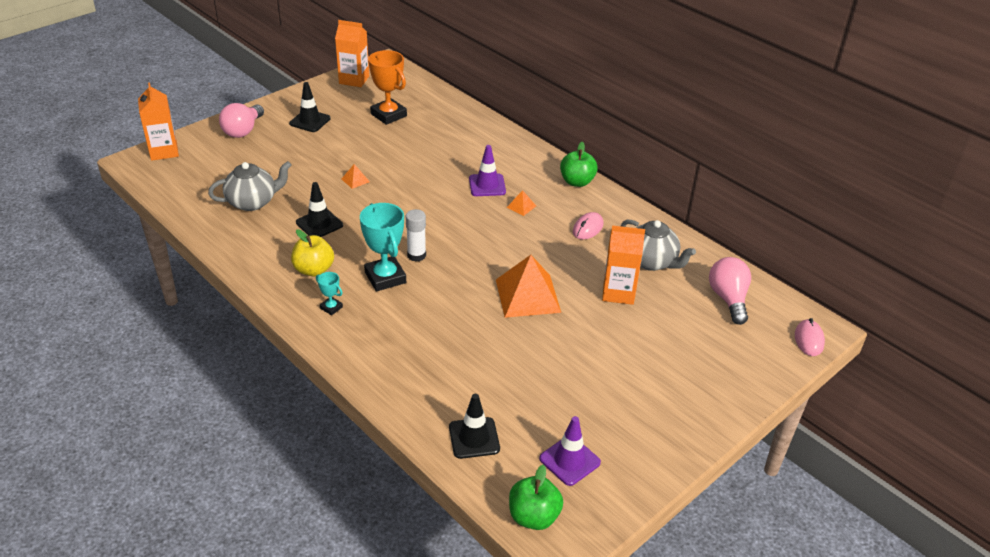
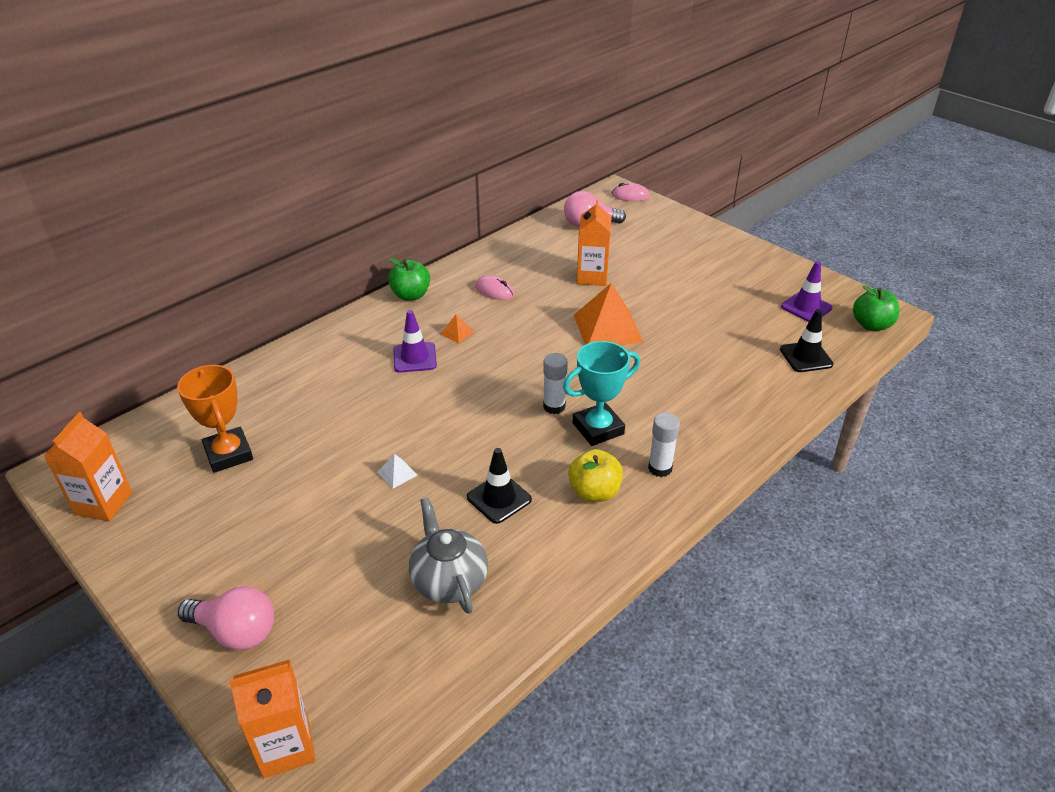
camera: 90 degrees left, 0 degrees up
(310, 121) = (224, 544): black traffic cone -> none
(331, 307) = (660, 468): turquoise trophy -> white glue stick
(355, 180) = (397, 473): orange pyramid -> white pyramid
(388, 115) = (229, 454): orange trophy -> orange trophy turned 75 degrees counterclockwise
(651, 261) = (544, 257): grey teapot -> none

